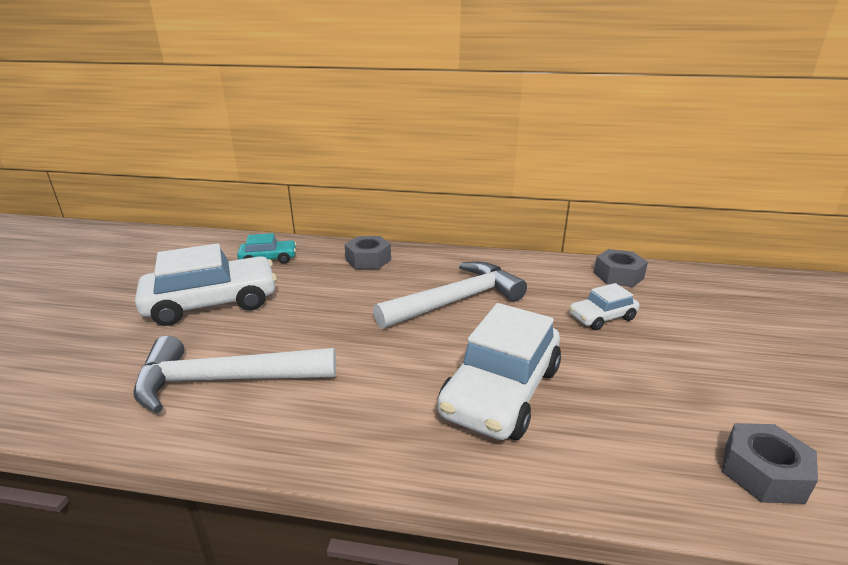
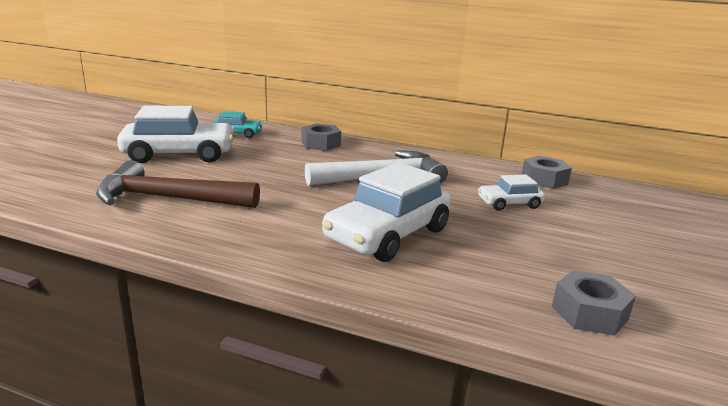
camera: 10 degrees right, 5 degrees down
(225, 380) = (168, 199): white hammer -> brown hammer

